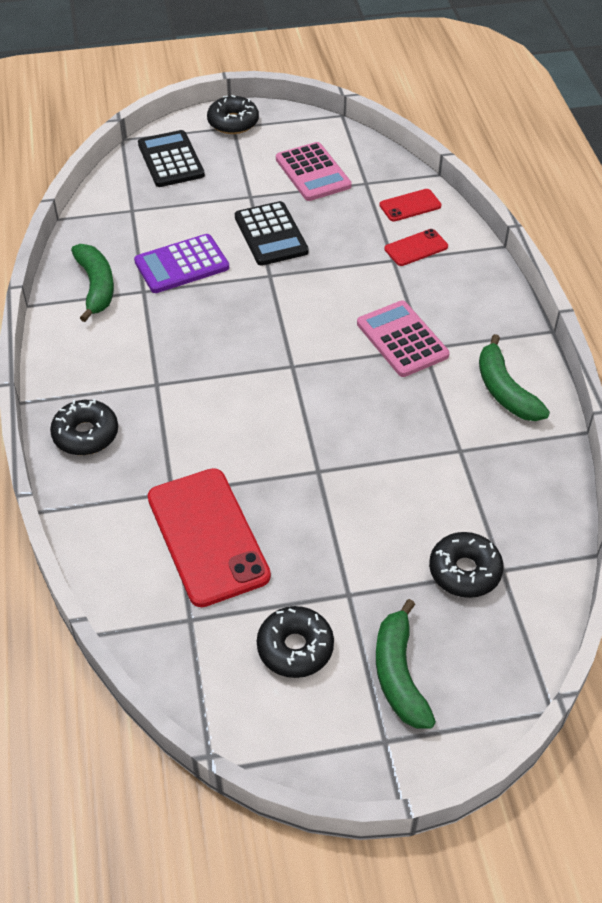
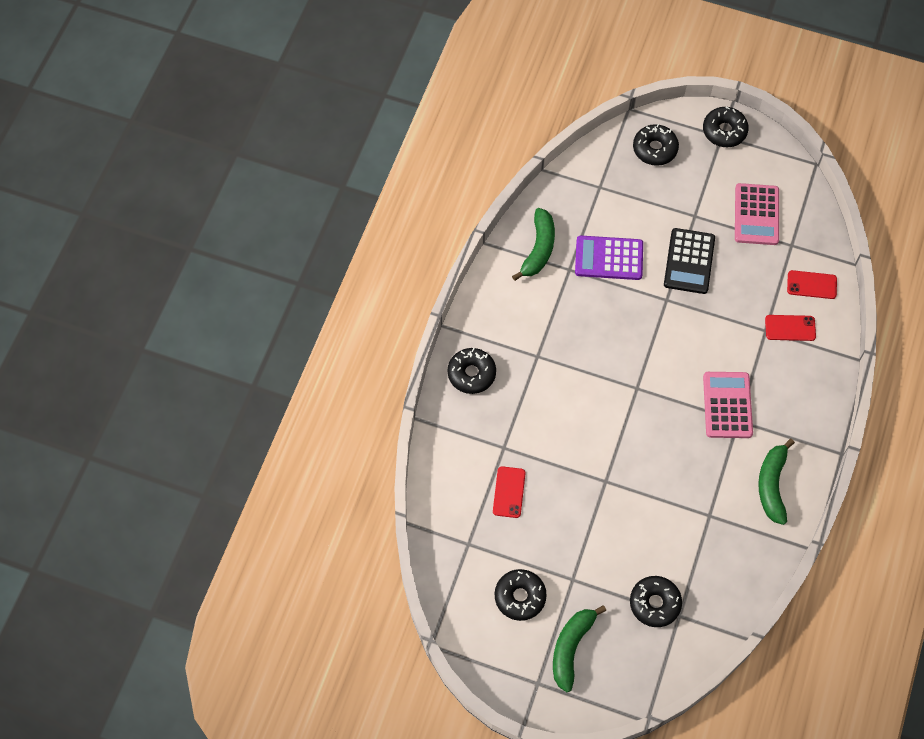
camera: 30 degrees right, 15 degrees up
(171, 160) = (655, 149): black calculator -> black donut
(207, 536) = (509, 492): red phone -> red phone, size x0.49

